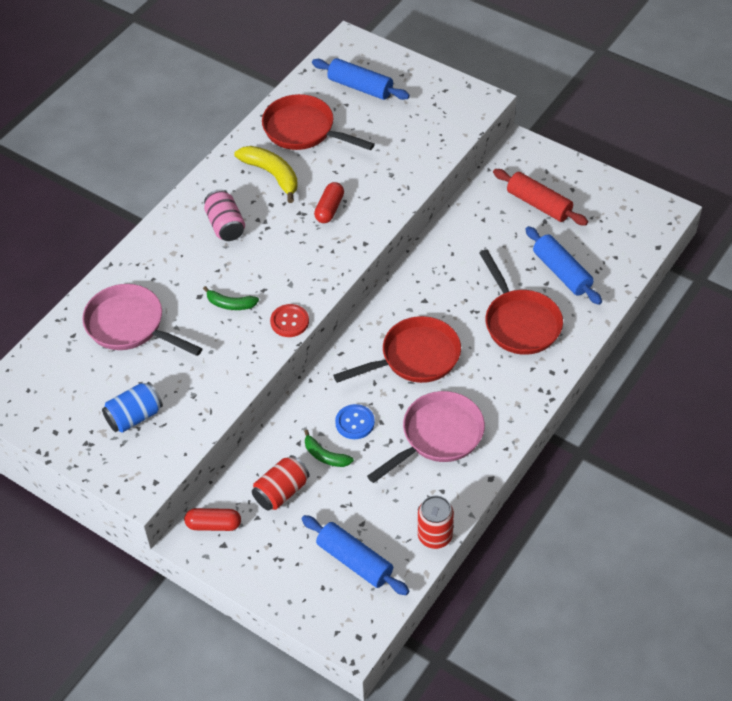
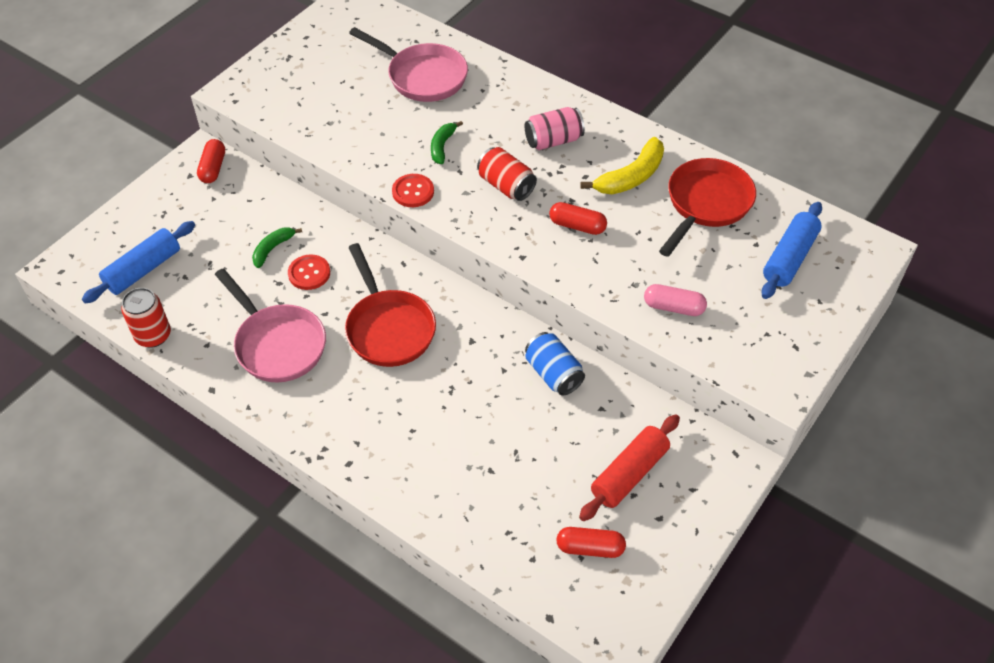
camera: 90 degrees right, 0 degrees up
(130, 325) = (423, 77): pink pan -> pink pan turned 90 degrees clockwise
(134, 416) = (312, 84): blue can -> blue can (553, 374)
(281, 492) = (237, 215): red can -> red can (506, 186)
(355, 423) = (309, 273): blue button -> red button
(413, 153) = (673, 307): none -> pink capsule
(520, 322) = (428, 435): red pan -> none
(562, 272) = (508, 490): blue rolling pin -> none
(602, 226) = (590, 548): none -> red capsule

